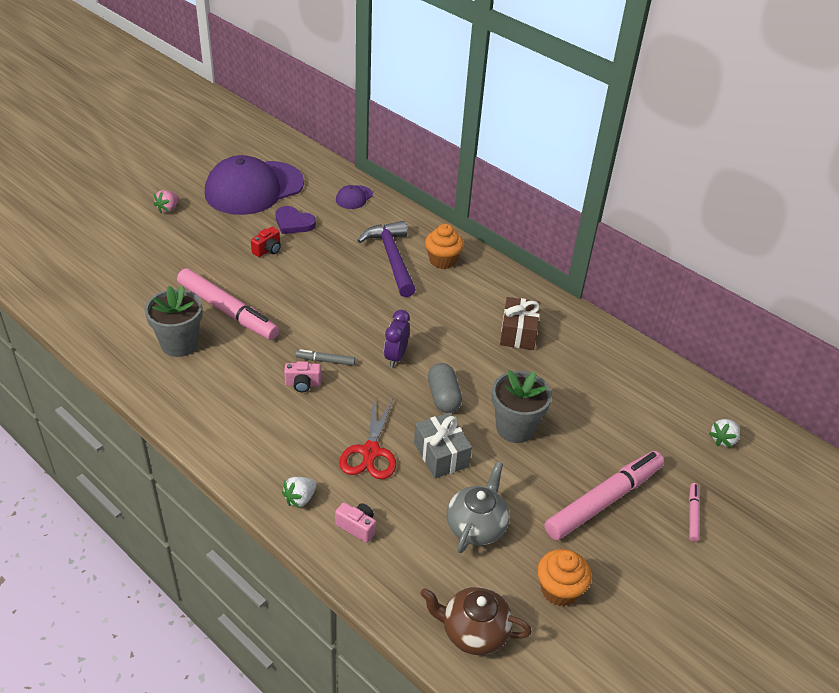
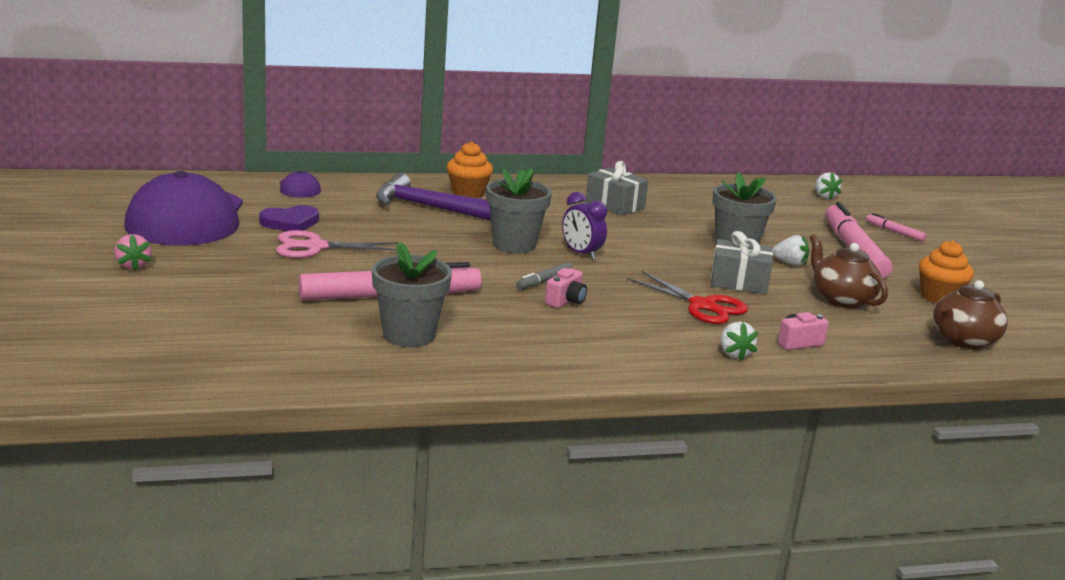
camera: 55 degrees left, 20 degrees down
(268, 250) = (315, 247): red camera -> pink scissors
(373, 321) = (514, 245): none -> grey flower pot
(443, 397) = (663, 256): grey capsule -> none
(476, 526) = (841, 299): grey teapot -> brown teapot
(518, 333) = (615, 205): brown gift -> grey gift
(519, 471) = (790, 263): none -> white strawberry

